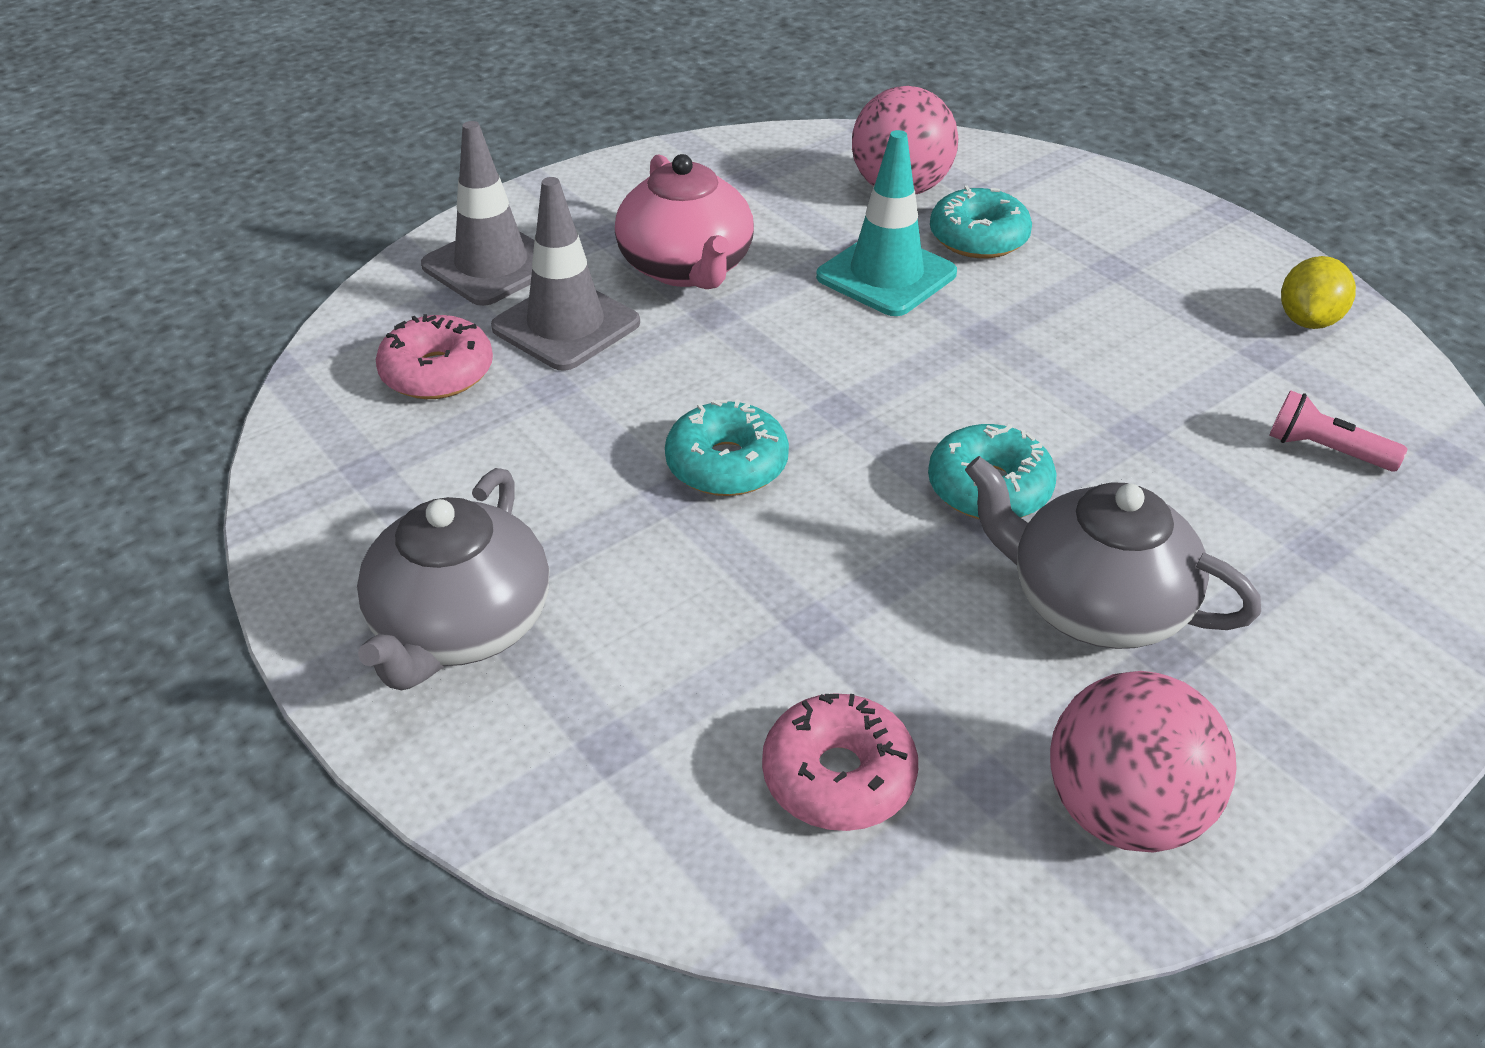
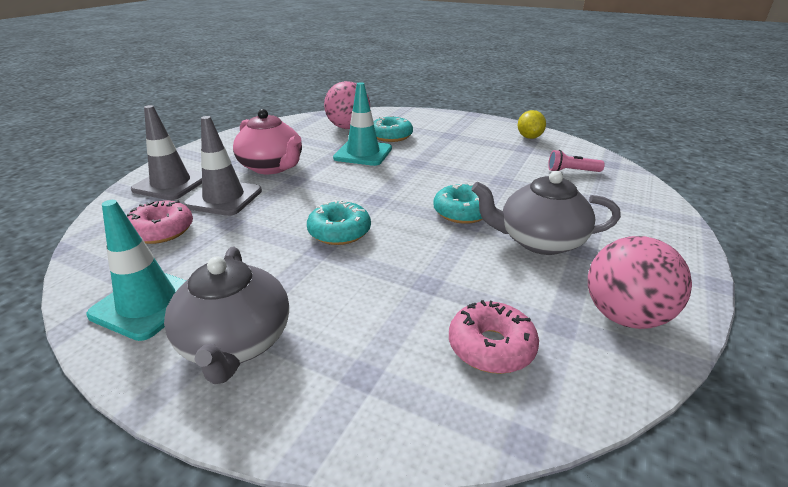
camera: 25 degrees left, 10 degrees down
(367, 515) = (147, 304): none -> turquoise traffic cone

